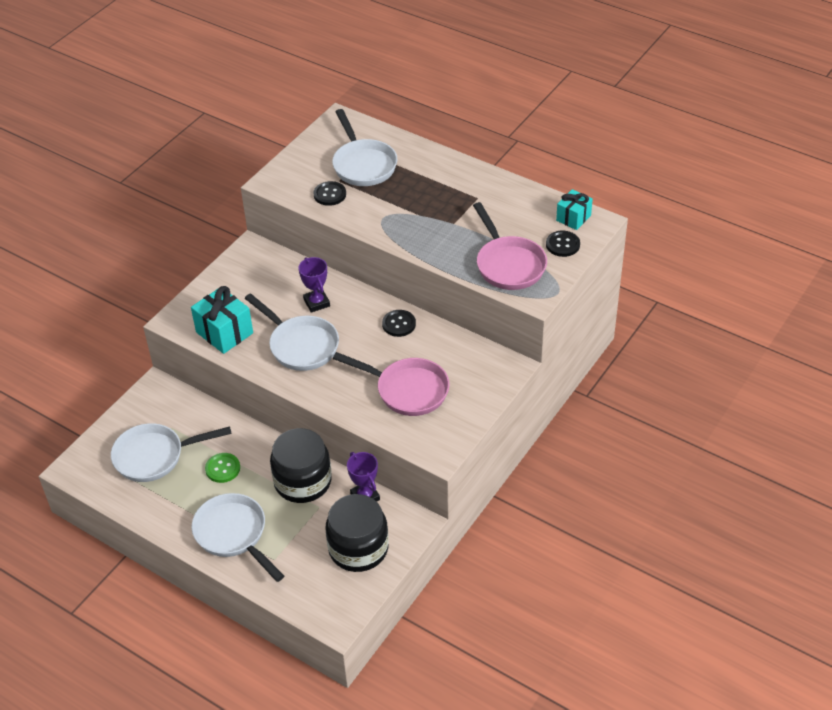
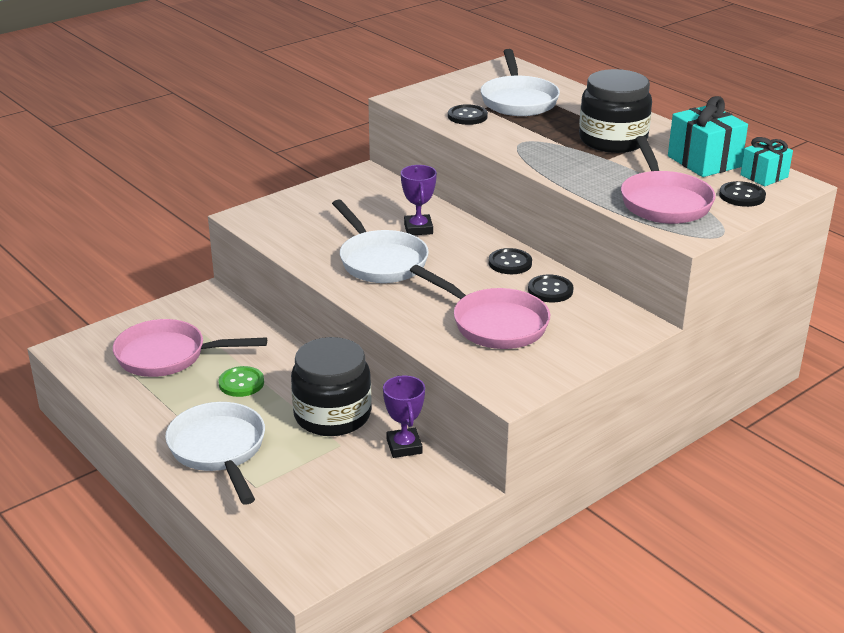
camera: 15 degrees right, 15 degrees down
(155, 456) = (168, 356): white pan -> pink pan
(224, 332) = (296, 235): turquoise gift -> turquoise gift (704, 161)
(358, 548) = (370, 499): black jar -> black jar (612, 140)
(437, 346) = (550, 290): none -> black button

